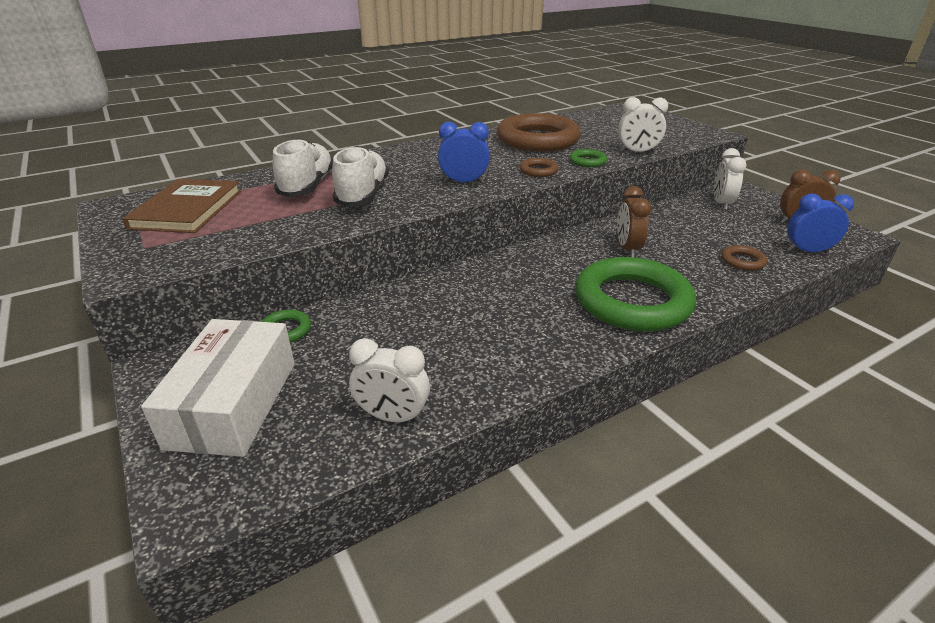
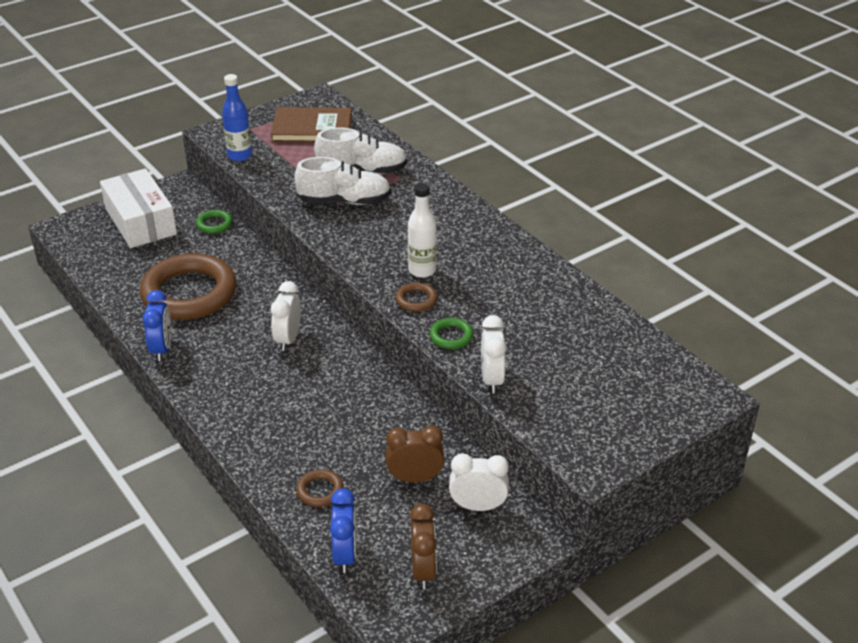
camera: 85 degrees right, 5 degrees up
(211, 253) = (240, 155): none -> blue bottle
(233, 404) = (140, 221): white box -> white box turned 60 degrees clockwise
(392, 417) = (118, 281): white clock -> white clock (288, 339)
(463, 182) = (378, 253): blue clock -> blue clock (162, 349)
(494, 167) = (422, 270): none -> white bottle
(537, 140) = (522, 300): brown ring -> brown ring (189, 293)
(627, 249) = (344, 405): brown clock -> brown clock (415, 478)
(632, 301) = (243, 398): green ring -> none

